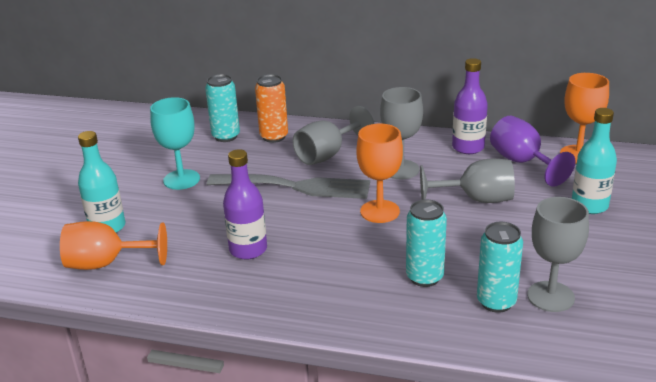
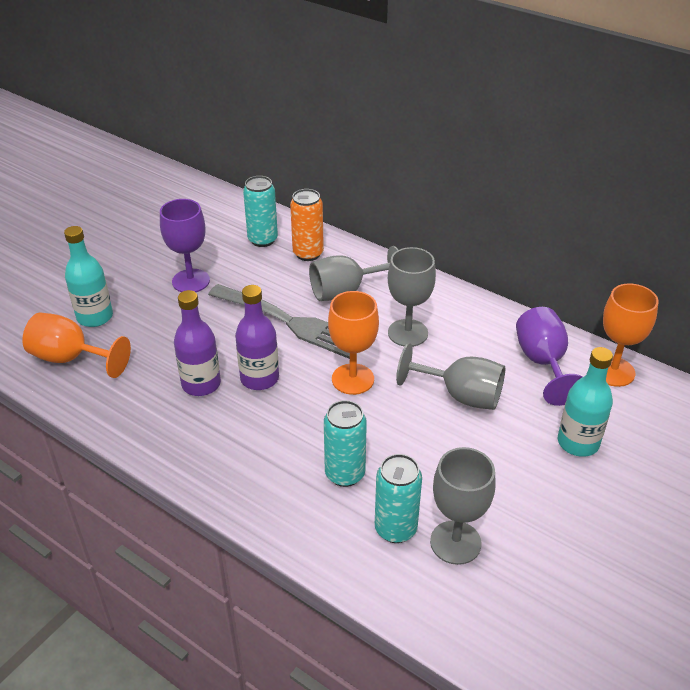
camera: 20 degrees right, 10 degrees up
(181, 179) = (191, 281): turquoise goblet -> purple goblet
(468, 147) = (497, 325): purple bottle -> purple bottle (259, 378)

